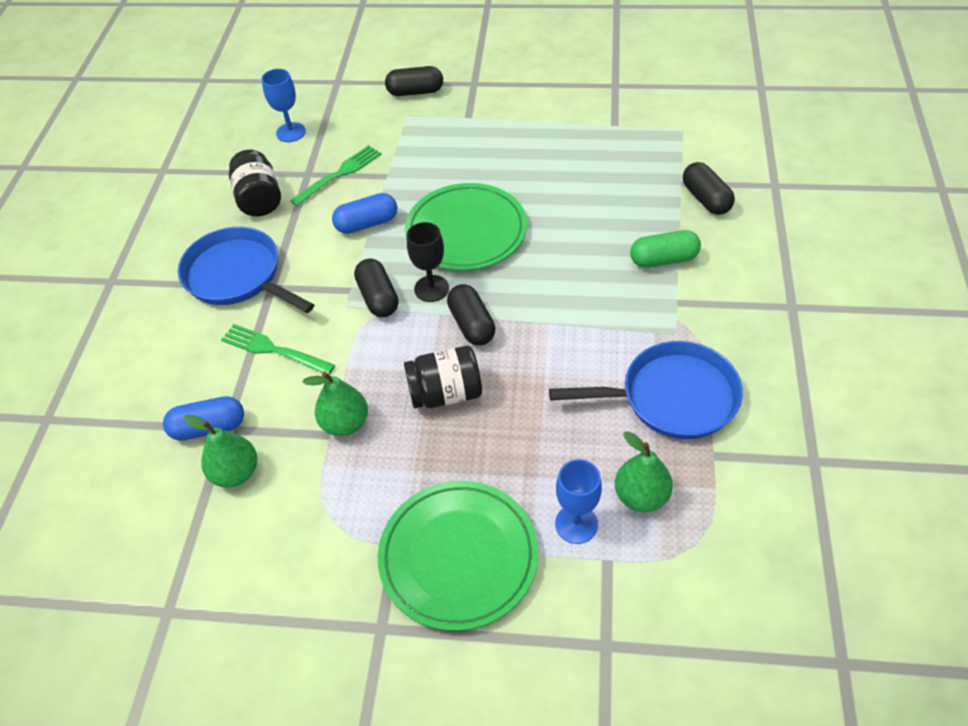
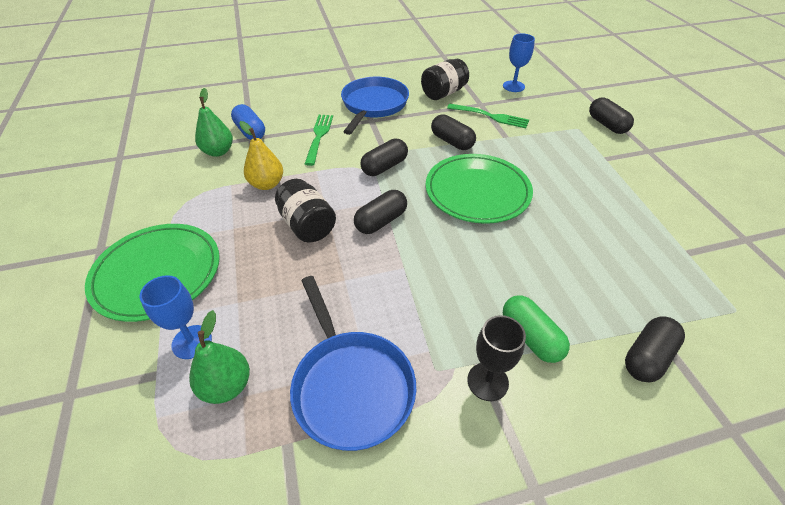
camera: 65 degrees right, 5 degrees down
(345, 423) = (267, 184): green pear -> yellow pear
(367, 224) = (452, 142): blue capsule -> black capsule
(431, 288) = (407, 190): black goblet -> black goblet (487, 381)

